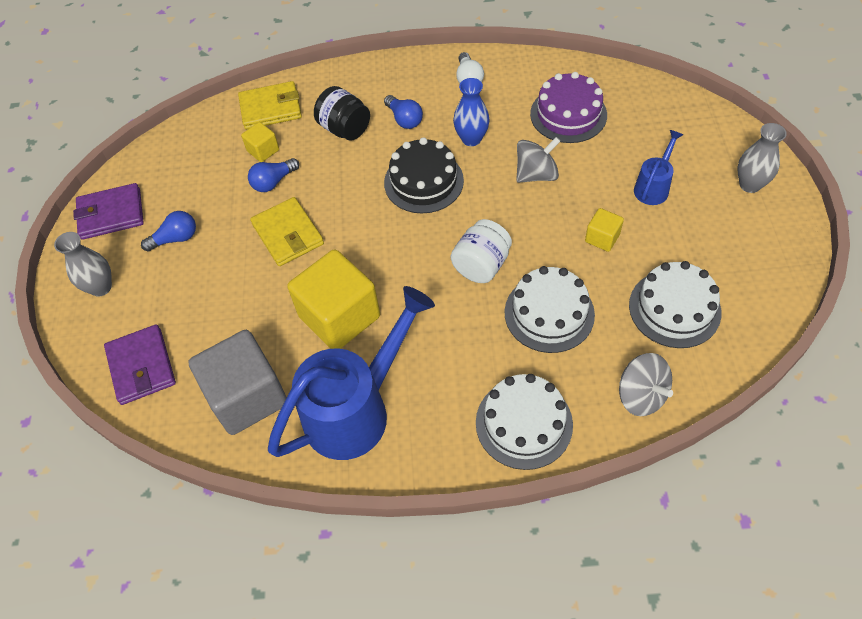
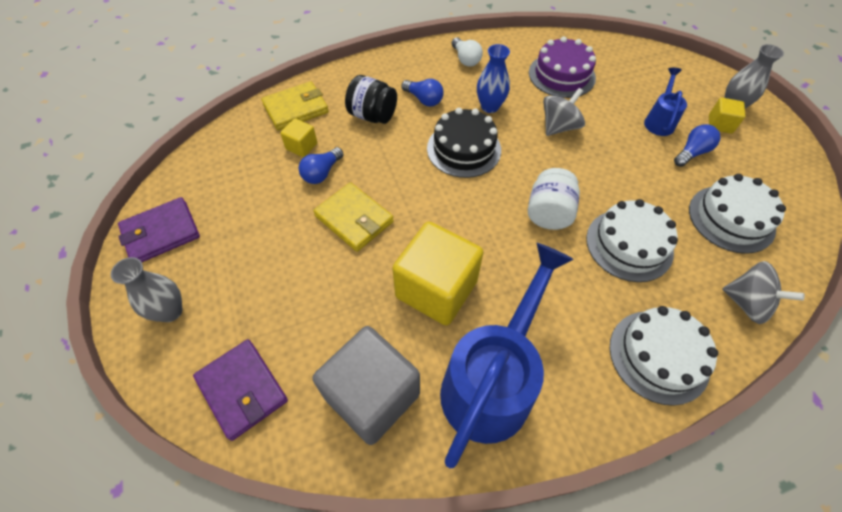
camera: 20 degrees left, 0 degrees up
(175, 238) = (239, 245): blue light bulb -> blue light bulb (692, 153)
(602, 238) = (640, 170): yellow cube -> yellow cube (720, 124)

